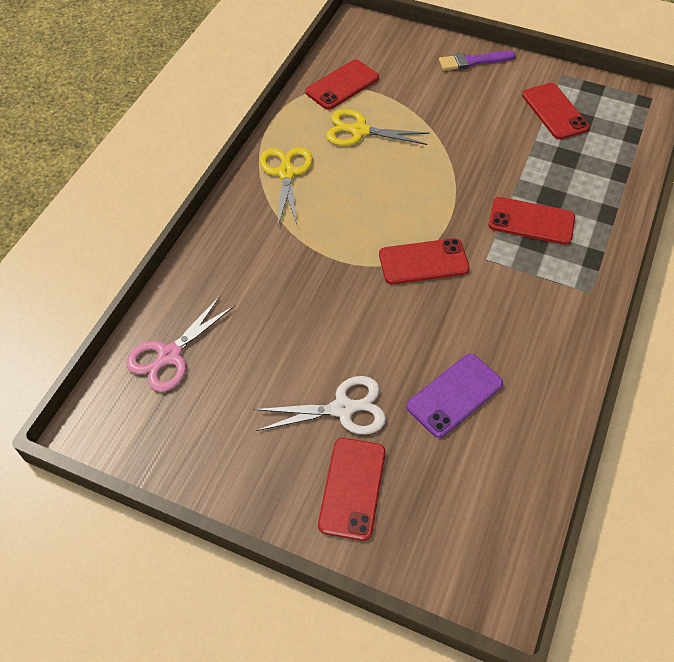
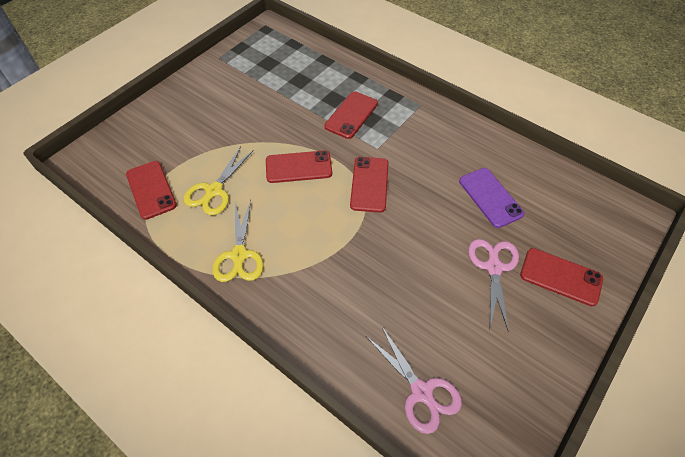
camera: 75 degrees left, 0 degrees up
(286, 173) = (239, 255): yellow scissors -> yellow scissors turned 105 degrees counterclockwise
(343, 408) = (493, 267): white scissors -> pink scissors
(473, 61) = (175, 100): purple brush -> none
(554, 111) = (253, 73): red phone -> red phone (298, 167)

